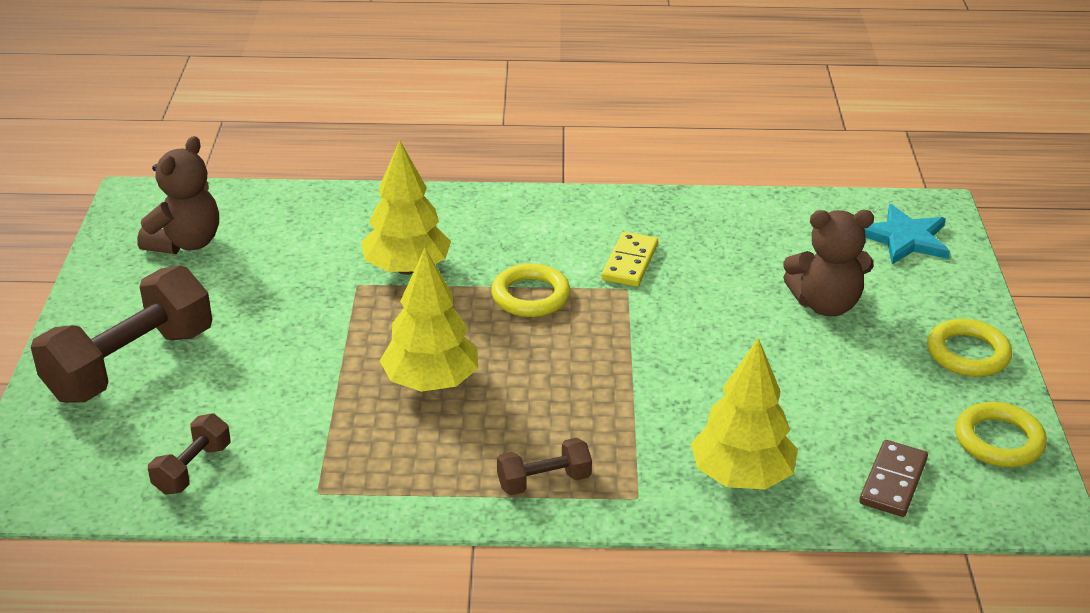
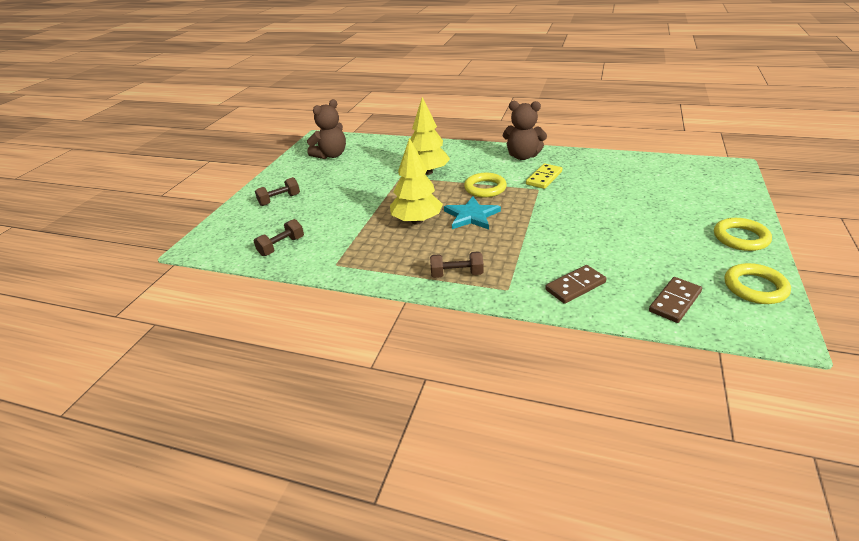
camera: 20 degrees right, 0 degrees up
(130, 364) = (279, 200): brown dumbbell -> brown dumbbell, size x0.48
(741, 476) = (575, 286): yellow tree -> brown domino
(825, 304) = (652, 205): brown teddy bear -> brown teddy bear (523, 156)
(905, 238) = (710, 178): turquoise star -> turquoise star (471, 216)

